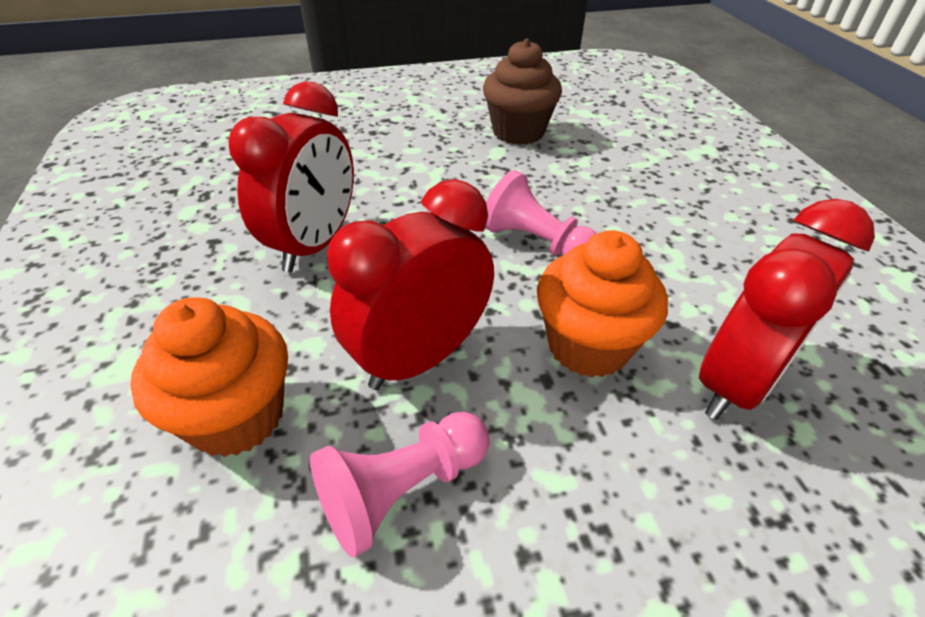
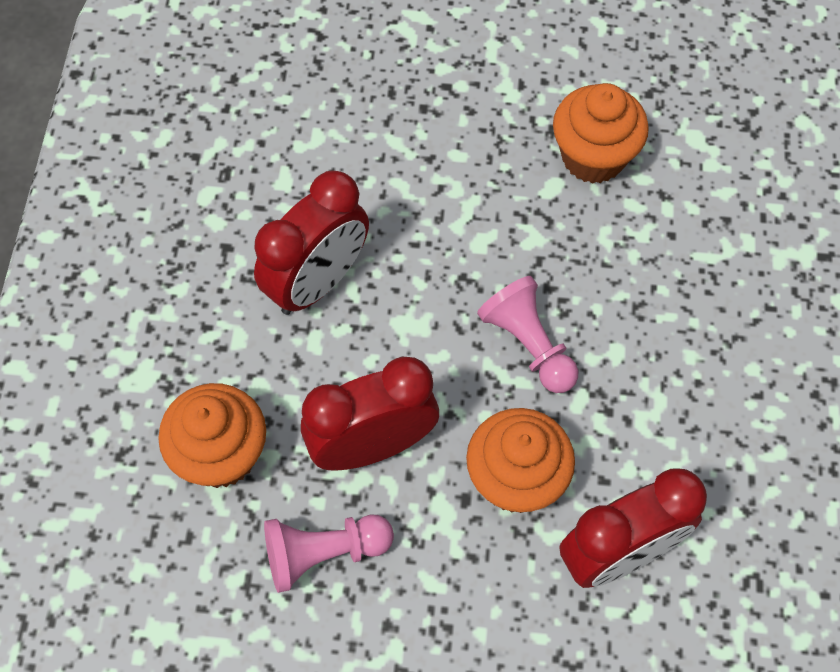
camera: 20 degrees right, 20 degrees up
(518, 132) = (593, 157): brown cupcake -> orange cupcake

